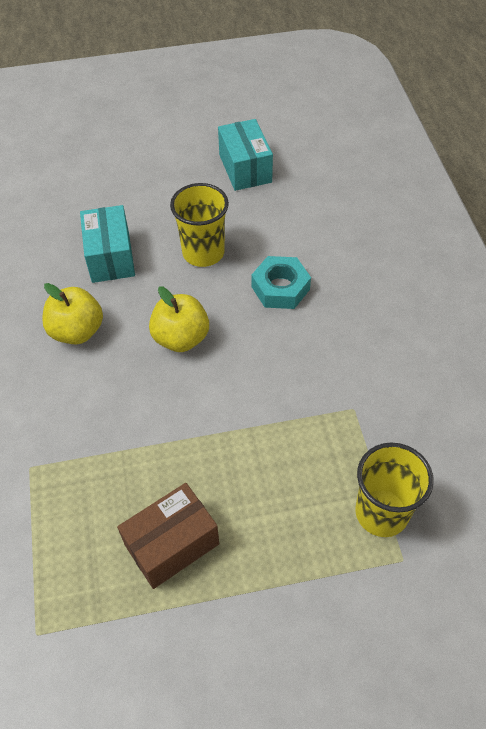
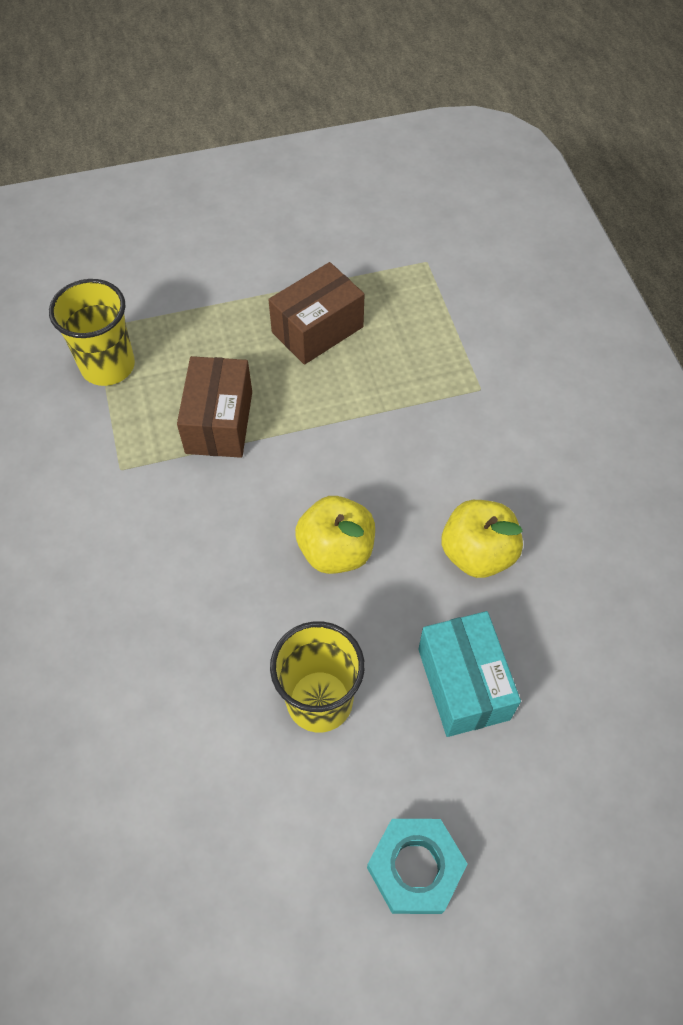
camera: 175 degrees right, 5 degrees up
(245, 168) = (258, 916): turquoise box -> none
(271, 447) = (219, 422): none -> brown box
(280, 288) = (200, 639): turquoise nut -> turquoise nut (415, 868)

